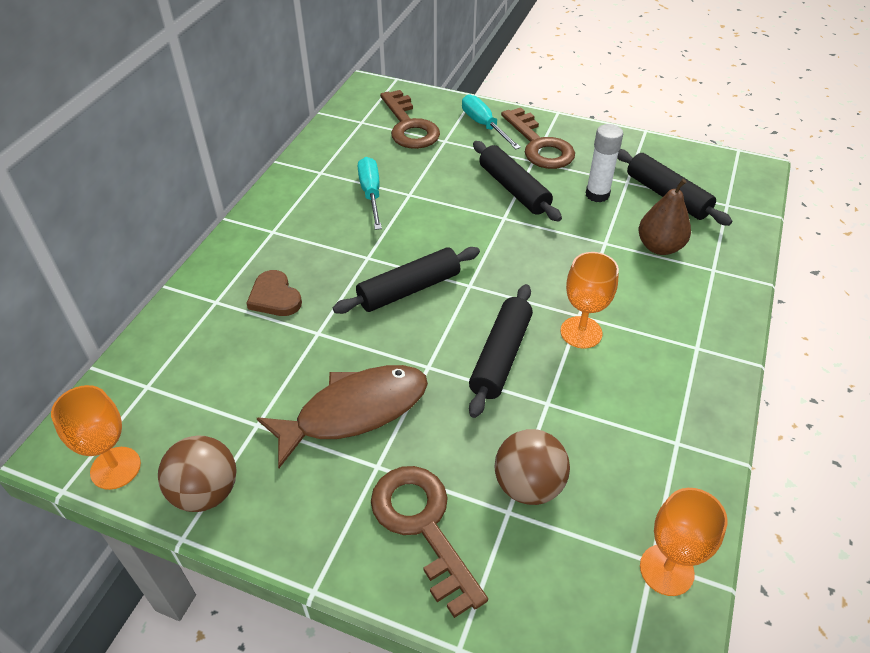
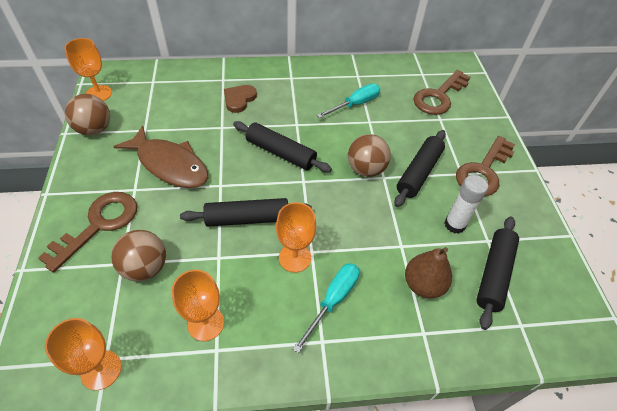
camera: 60 degrees right, 5 degrees up
(484, 125) = (476, 133): turquoise screwdriver -> turquoise screwdriver (333, 300)
(484, 227) = (366, 169): none -> brown ball
(638, 443) = (206, 323): none -> orange goblet

